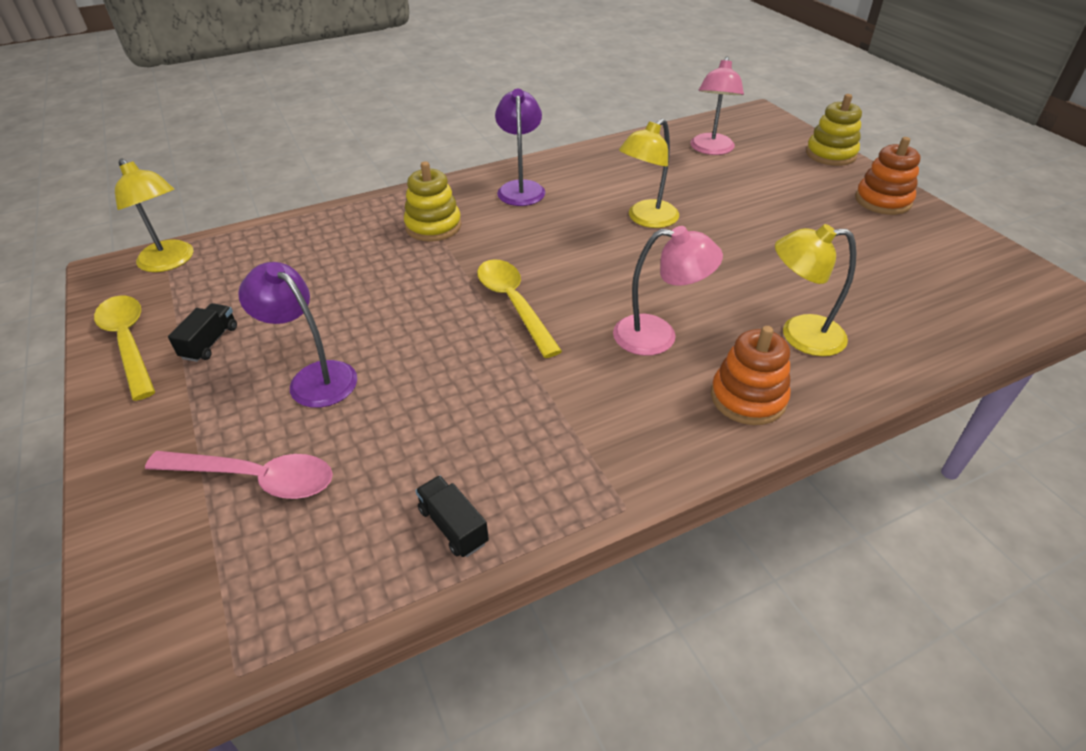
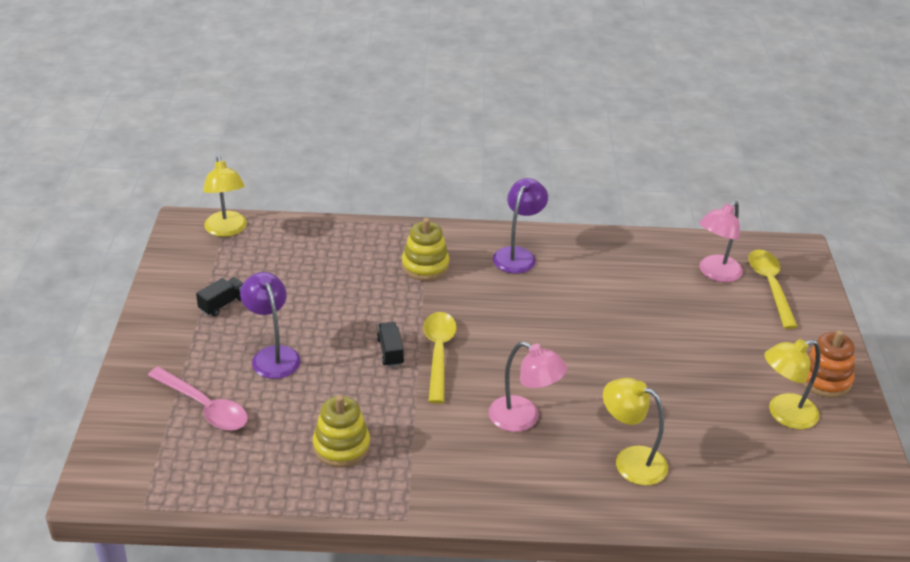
camera: 25 degrees right, 5 degrees down
(129, 342) = (174, 284): yellow spoon -> yellow spoon (770, 286)
(453, 526) = (298, 483): black truck -> black truck (390, 352)
(646, 219) = (597, 321): yellow lamp -> yellow lamp (783, 414)
(748, 398) = (548, 488): orange stacking toy -> none
(830, 154) = (825, 317): yellow stacking toy -> yellow stacking toy (341, 446)

